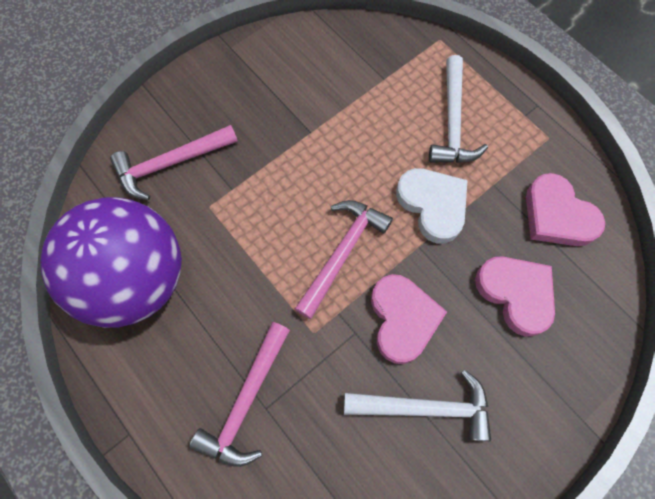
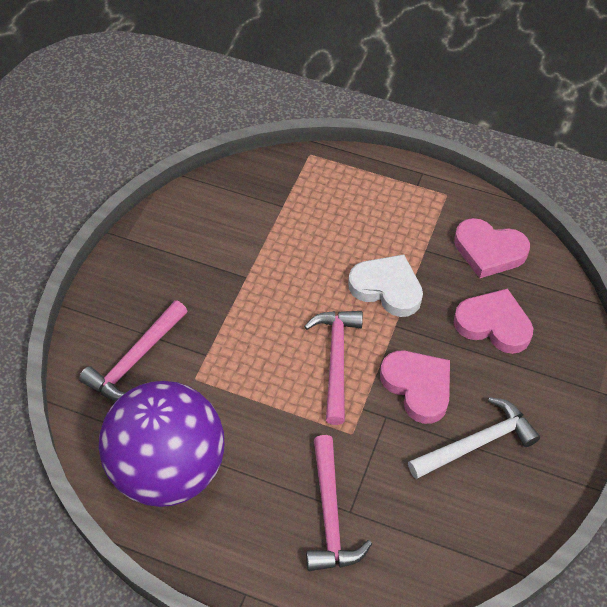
camera: 30 degrees left, 15 degrees down
(452, 122) = (362, 216): white hammer -> none

